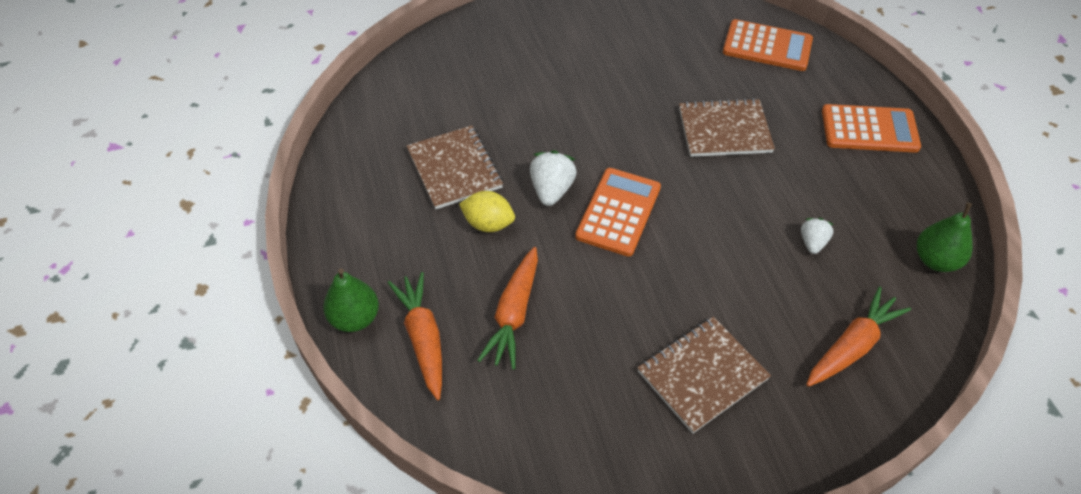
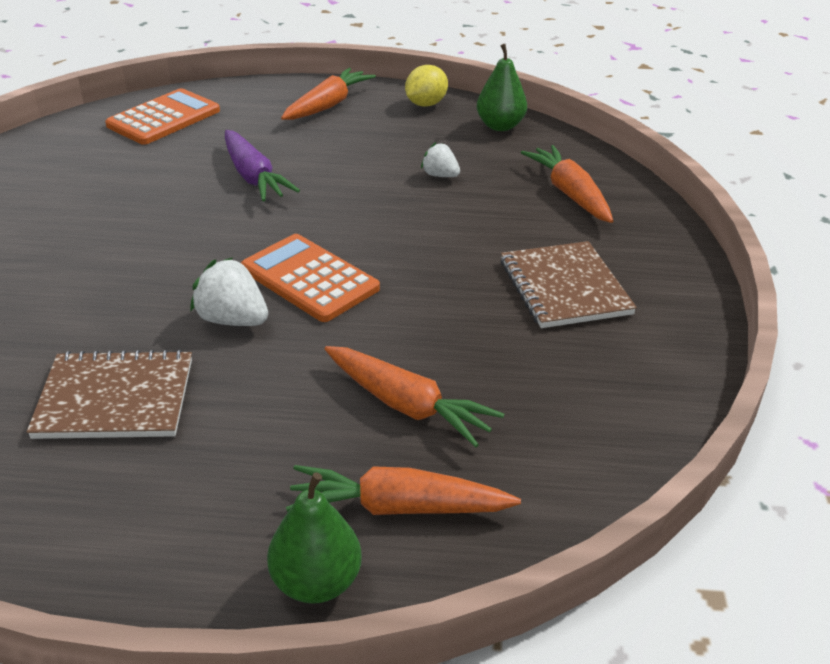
camera: 70 degrees left, 15 degrees down
(488, 224) = (243, 390): yellow lemon -> yellow lemon (425, 104)
(724, 130) = (253, 177): brown notebook -> purple carrot
(869, 129) = (328, 105): orange calculator -> orange carrot

